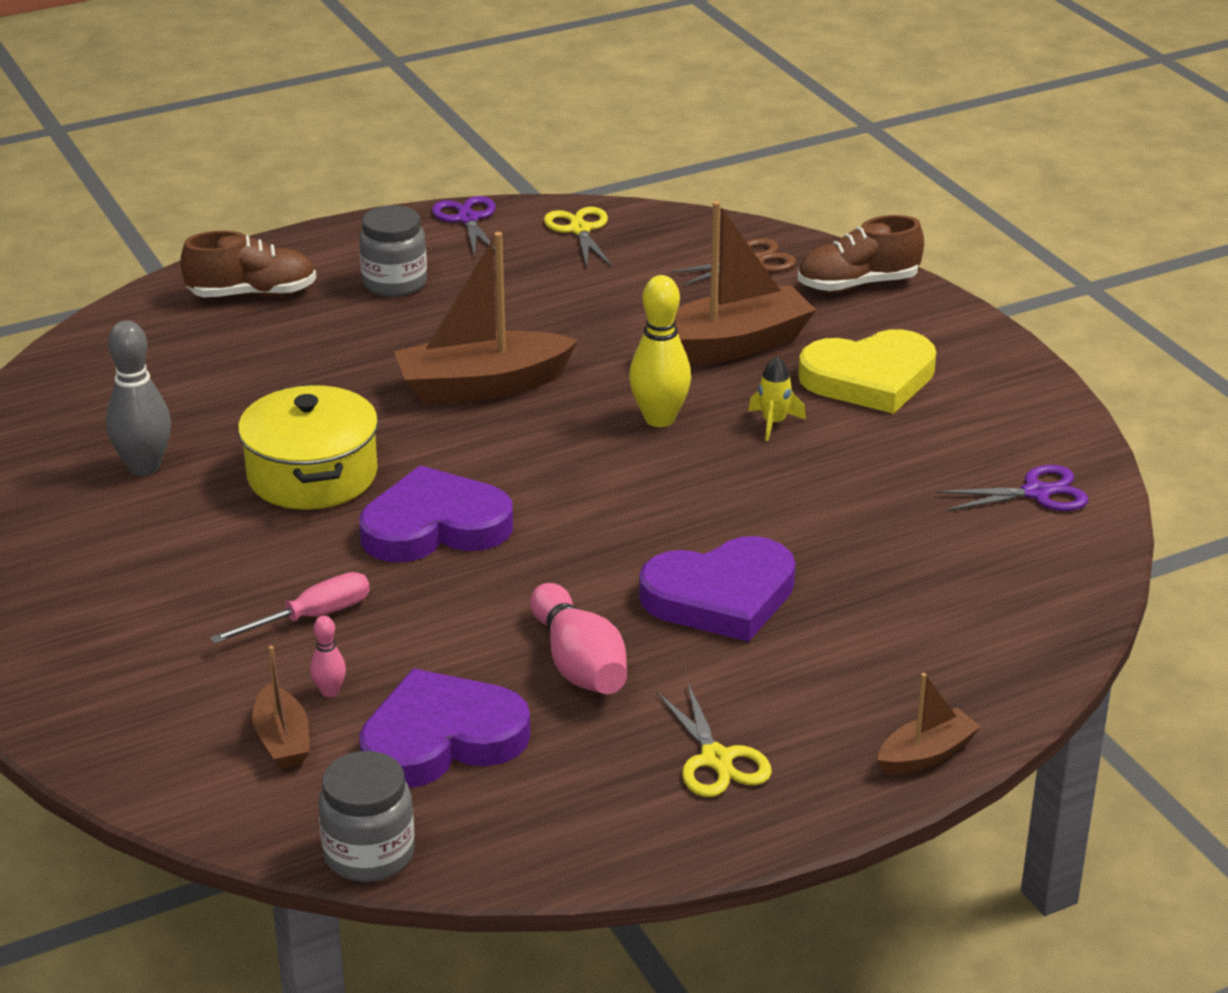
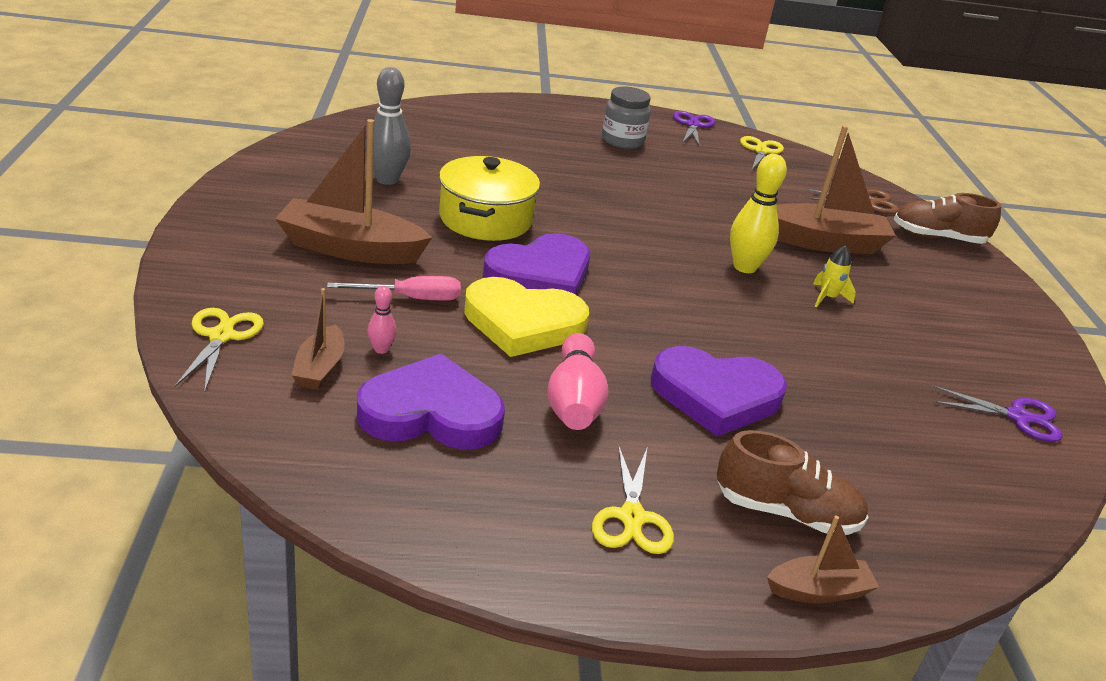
camera: 20 degrees right, 0 degrees up
(140, 750) = (221, 336): none -> yellow scissors
(252, 294) = (532, 119): brown shoe -> brown shoe (786, 512)
(369, 854) = (306, 475): grey jar -> none
(435, 526) = (540, 275): purple heart -> purple heart turned 135 degrees clockwise
(482, 386) = (636, 209): brown boat -> brown boat (350, 249)
(870, 378) = (917, 295): yellow heart -> yellow heart (523, 323)

